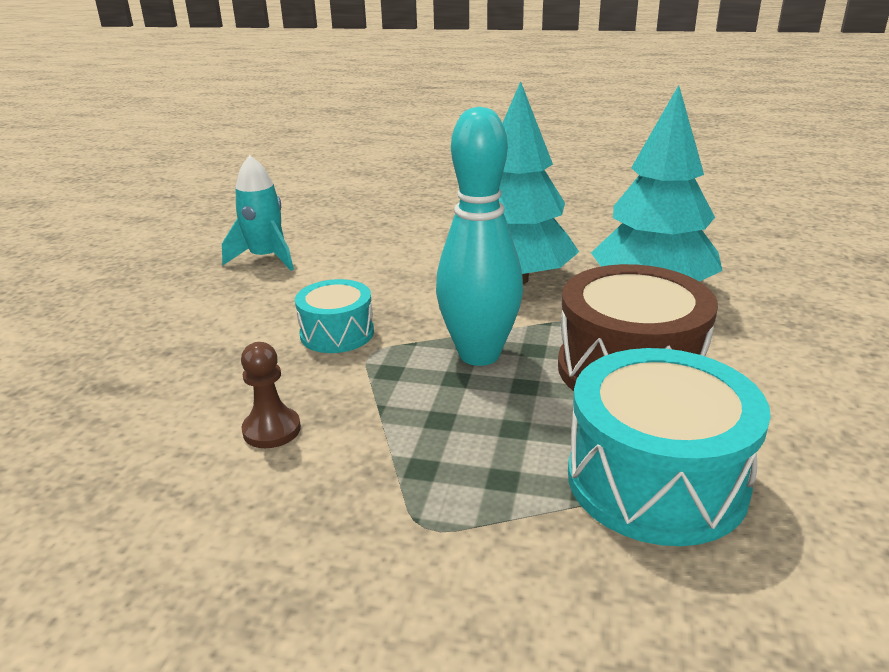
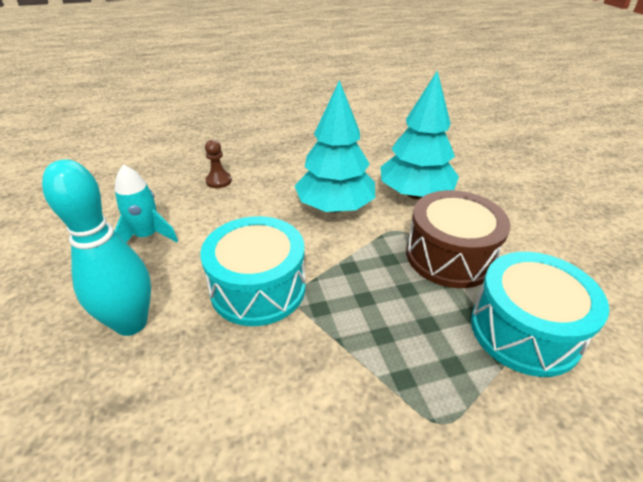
camera: 30 degrees left, 10 degrees up
(272, 430) = (283, 391): brown pawn -> brown pawn (219, 181)
(337, 333) = (258, 288): turquoise drum -> turquoise drum, size x1.76
(479, 354) = (362, 274): turquoise bowling pin -> turquoise bowling pin (131, 323)

